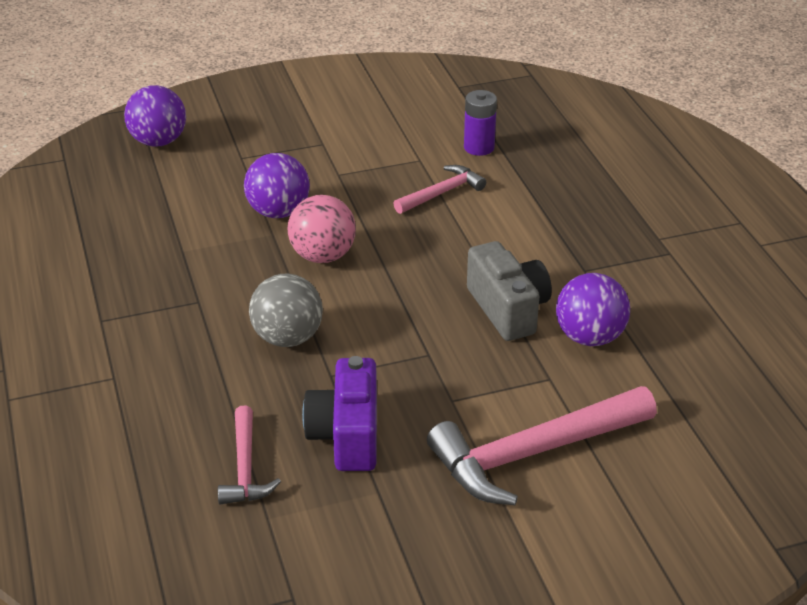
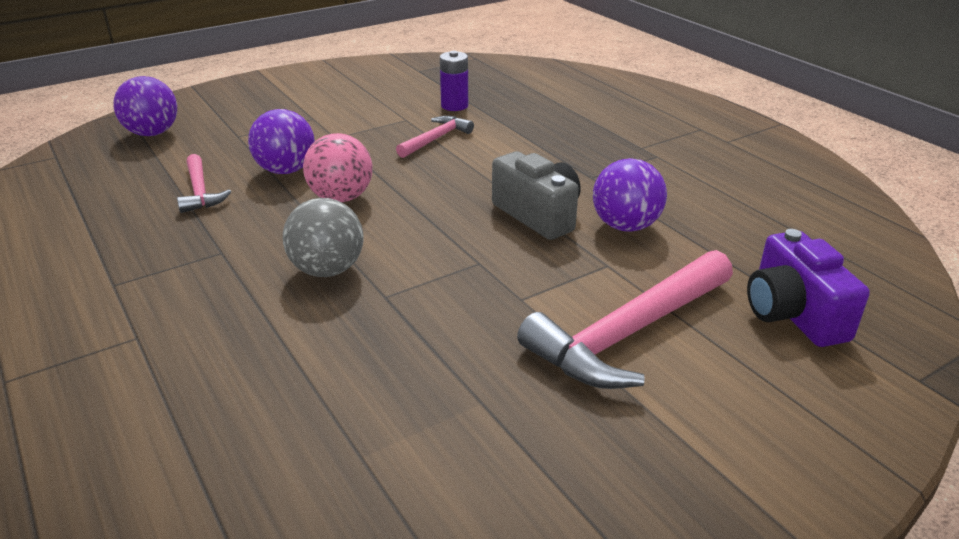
camera: 15 degrees left, 5 degrees down
(245, 467) = (317, 404): pink hammer -> pink hammer (200, 191)
(347, 435) = (423, 350): purple camera -> purple camera (792, 314)

